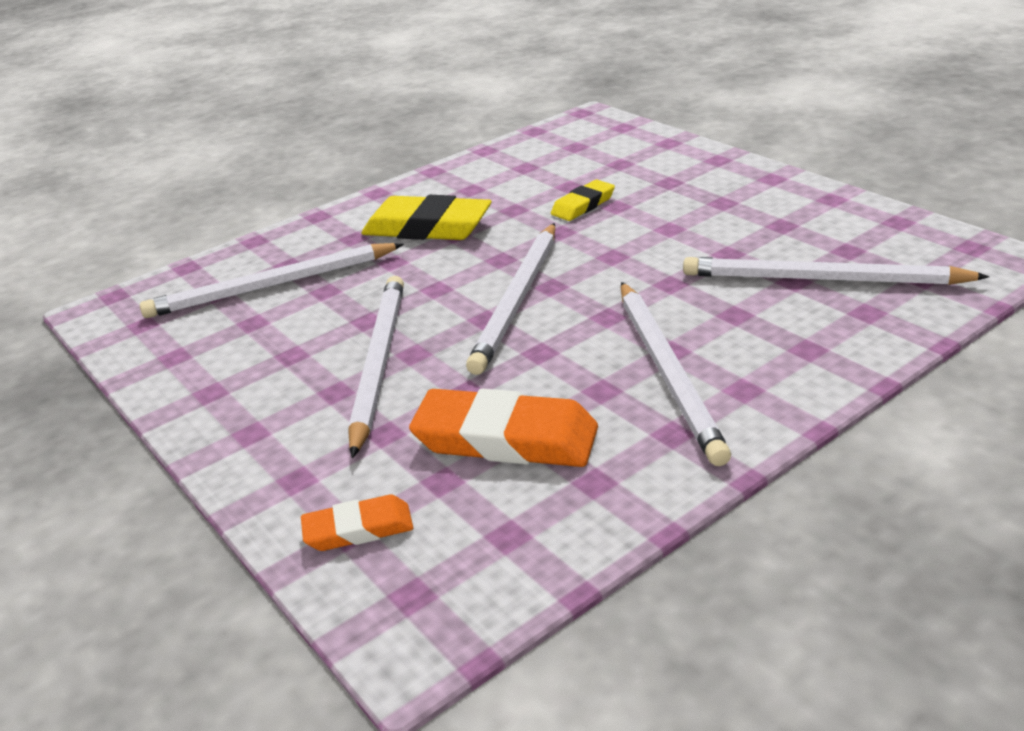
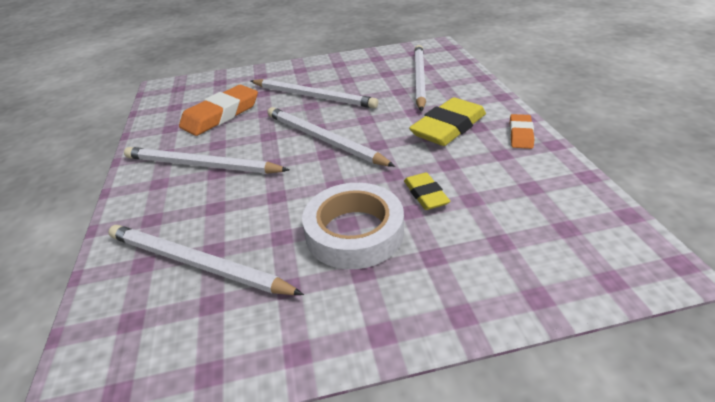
camera: 115 degrees right, 5 degrees up
(358, 529) = (218, 83): orange eraser -> orange eraser (520, 134)
(679, 220) = (354, 232): none -> white tape
(822, 279) = (196, 263): white pencil -> white pencil turned 105 degrees counterclockwise

